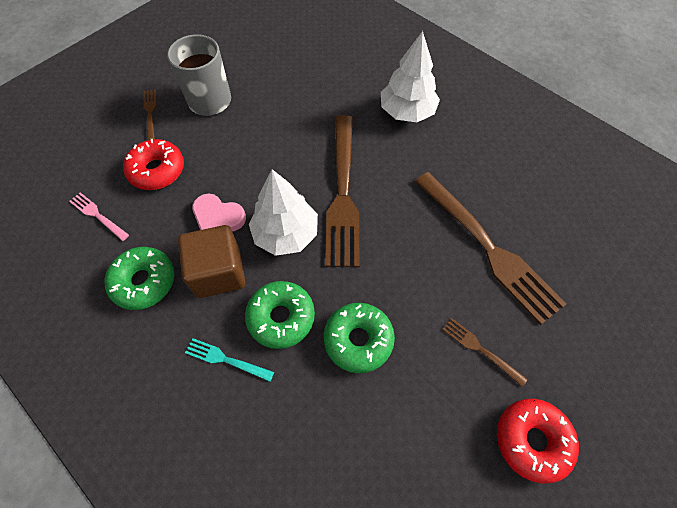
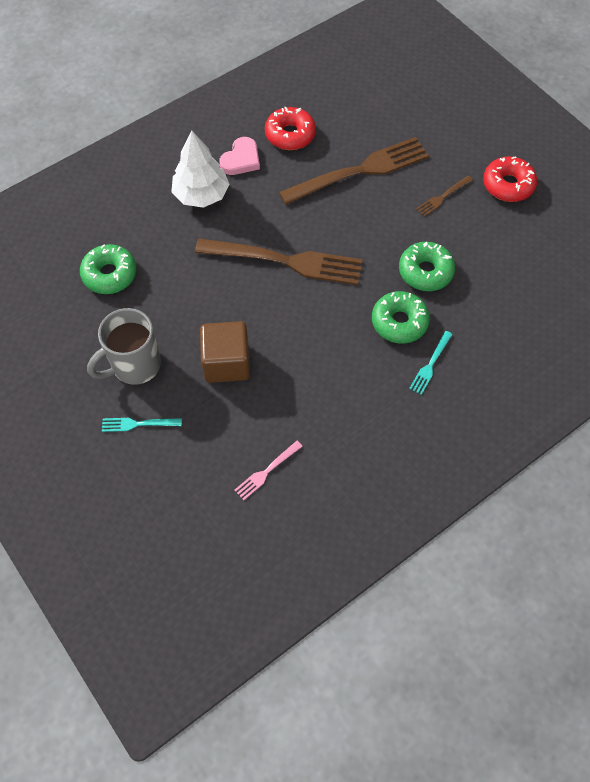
camera: 80 degrees left, 0 degrees up
(144, 282) = (349, 427): green donut -> green donut (110, 274)
(150, 113) = (138, 424): brown fork -> turquoise fork
(157, 170) = (221, 416): red donut -> red donut (290, 135)
(218, 217) = (291, 364): pink heart -> pink heart (241, 159)
(218, 272) = (350, 366): brown cube -> brown cube (227, 363)
(286, 234) = (319, 310): white tree -> none

